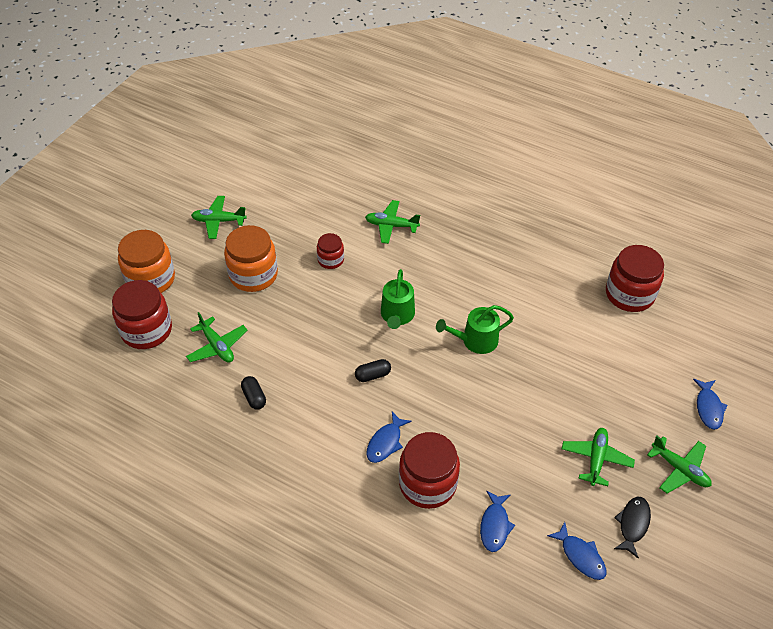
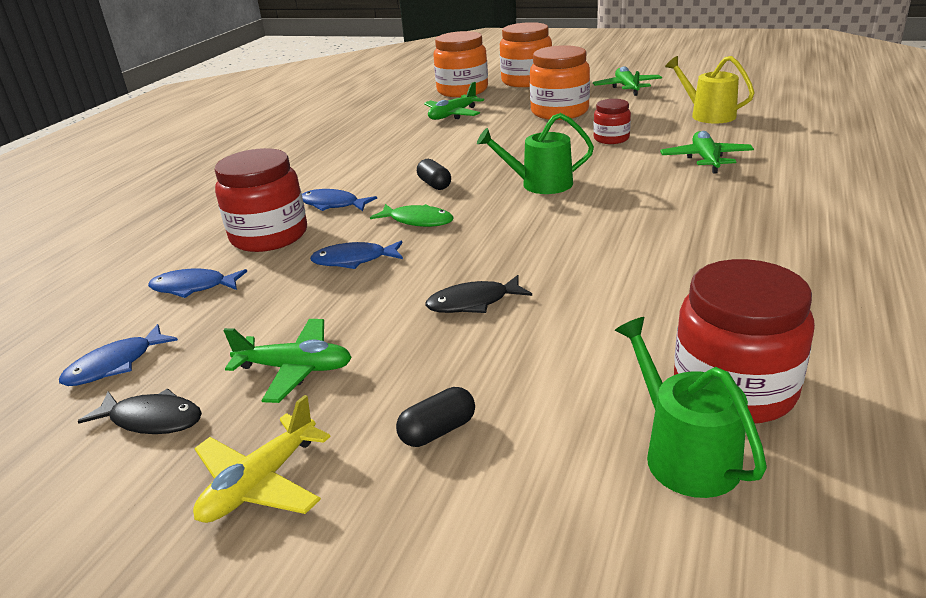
camera: 85 degrees right, 20 degrees down
(146, 330) = (462, 90): red jar -> orange jar
(254, 397) = (390, 138): black capsule -> black capsule (438, 431)
(311, 198) = (708, 115): none -> yellow watering can
(432, 390) = (418, 221): none -> green fish
(475, 340) = (520, 239): green watering can -> green watering can (684, 454)
(544, 373) = (473, 302): none -> black fish
(679, 469) = (260, 483): green plane -> yellow plane
(708, 408) = (432, 536): blue fish -> blue fish (354, 260)

